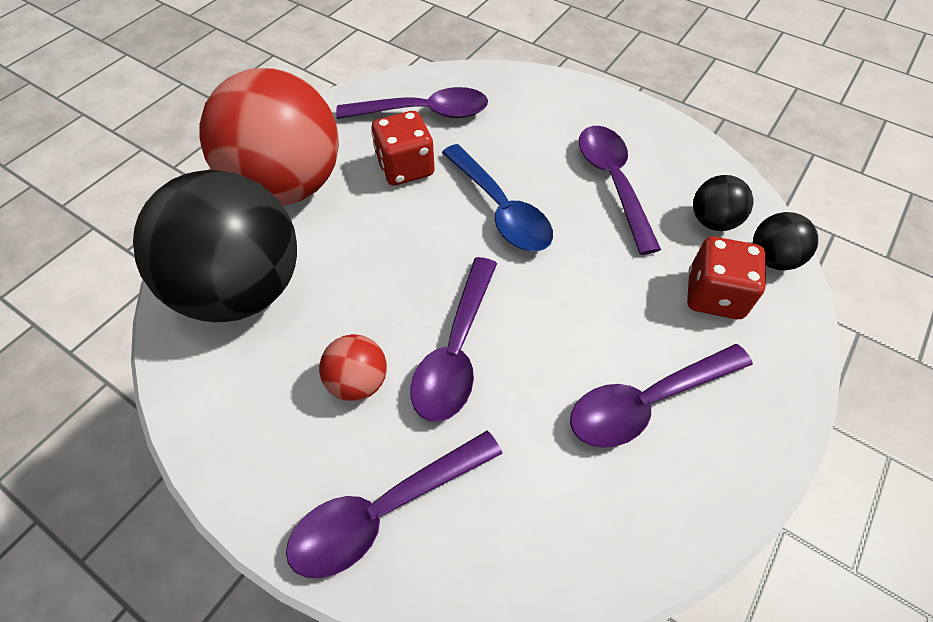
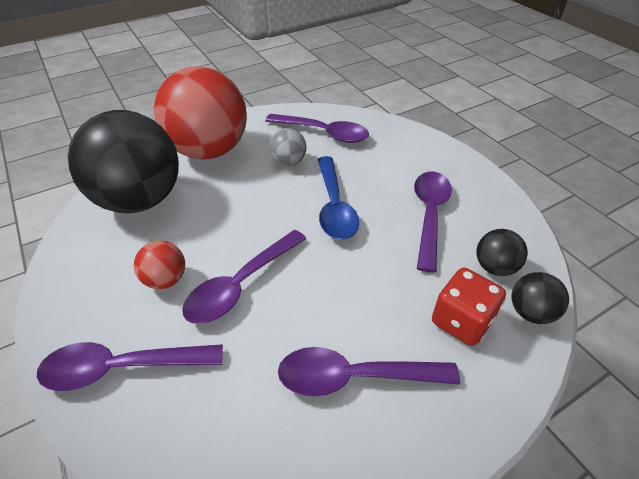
camera: 25 degrees right, 10 degrees down
(405, 168) = (288, 162): red dice -> grey ball

